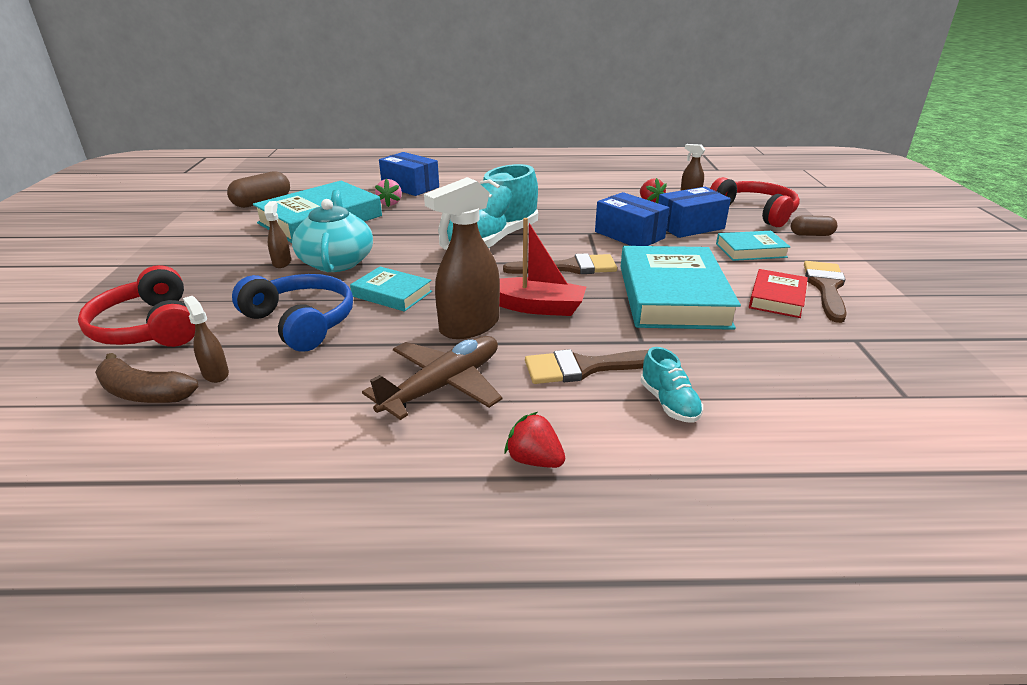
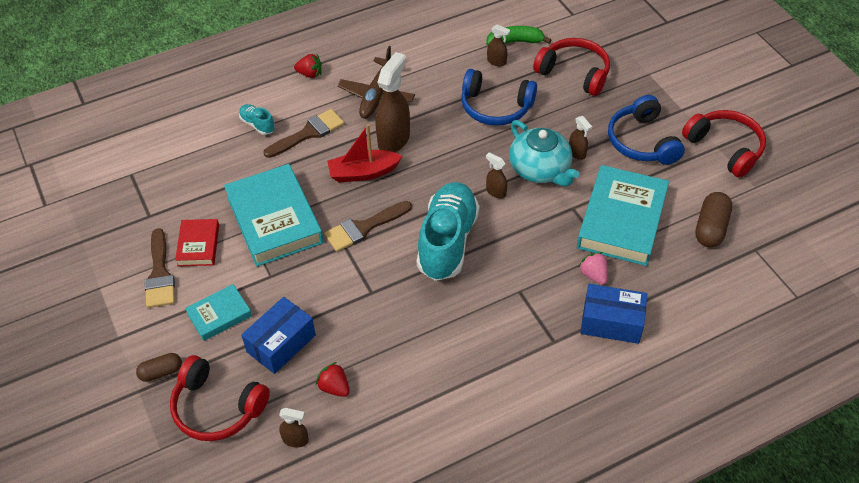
camera: 155 degrees right, 20 degrees up
(144, 393) = (515, 42): brown banana -> green banana
(149, 233) = (725, 148): none -> red headphones
(207, 254) = (641, 141): none -> blue headphones
(392, 294) = (466, 150): turquoise book -> none
(404, 258) = (495, 192): none -> brown spray bottle
(629, 235) = (333, 302): blue box -> none

